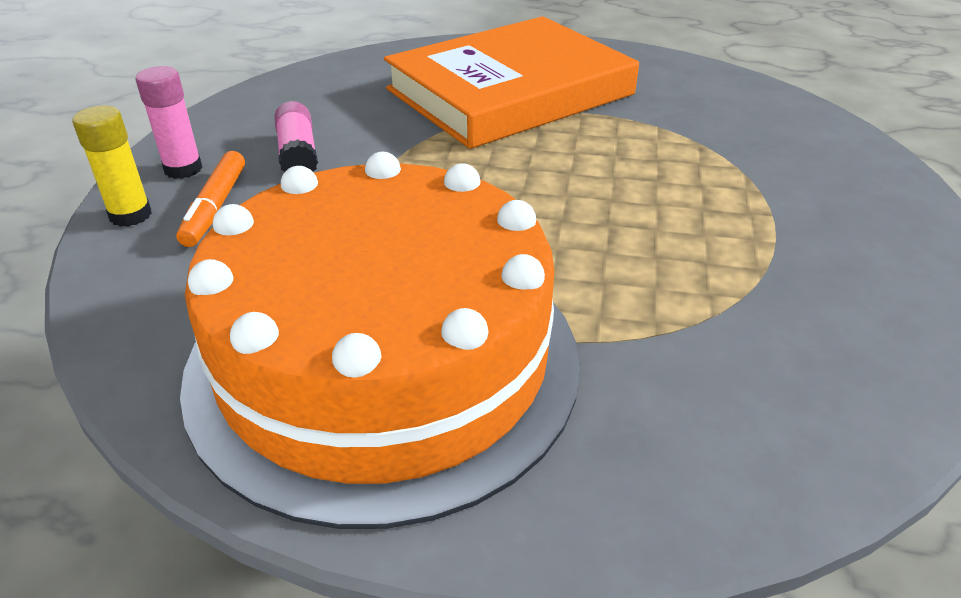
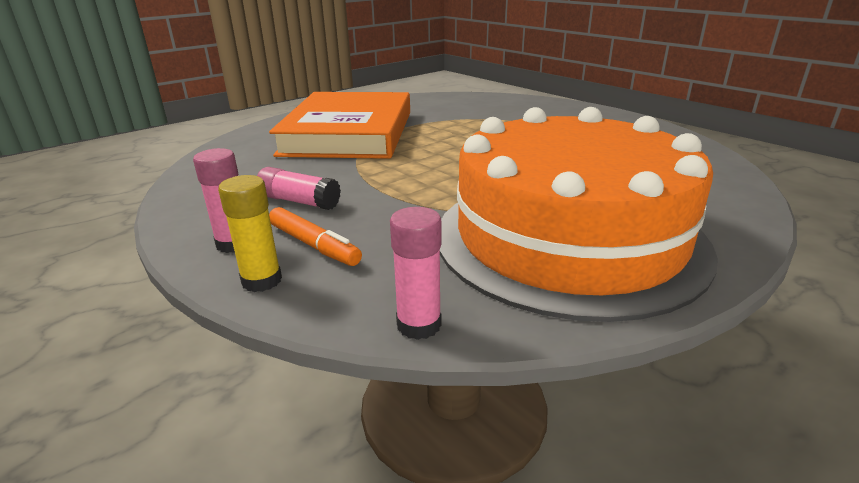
camera: 50 degrees left, 10 degrees down
(112, 332) = (419, 325): none -> pink glue stick

